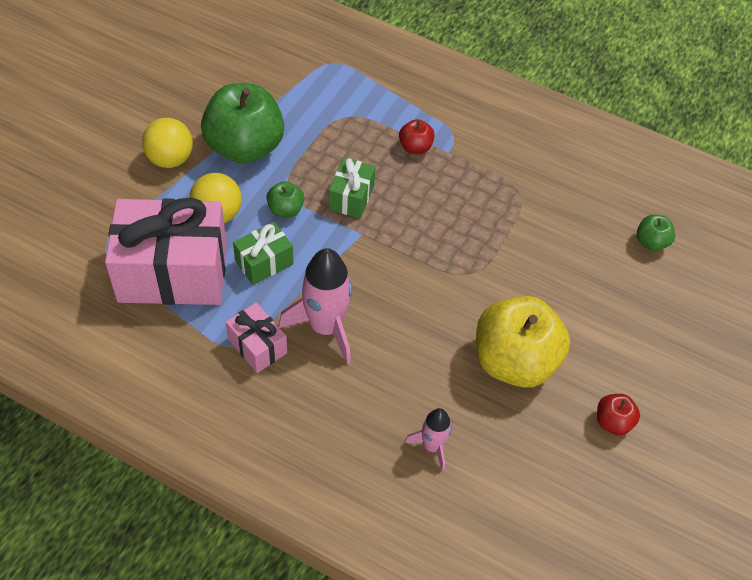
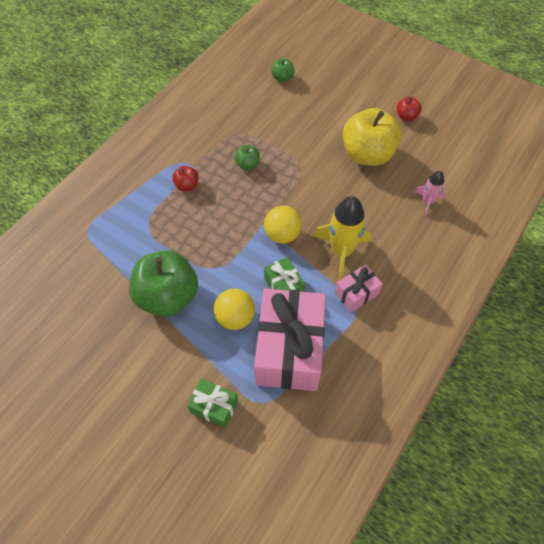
camera: 80 degrees left, 5 degrees up
(170, 159) = (172, 353): yellow ball -> yellow ball (282, 235)
(285, 210) = (236, 270): green apple -> green apple (247, 164)
(325, 327) = (341, 251): pink rocket -> yellow rocket
(351, 197) = (229, 228): green gift -> green gift (214, 407)

